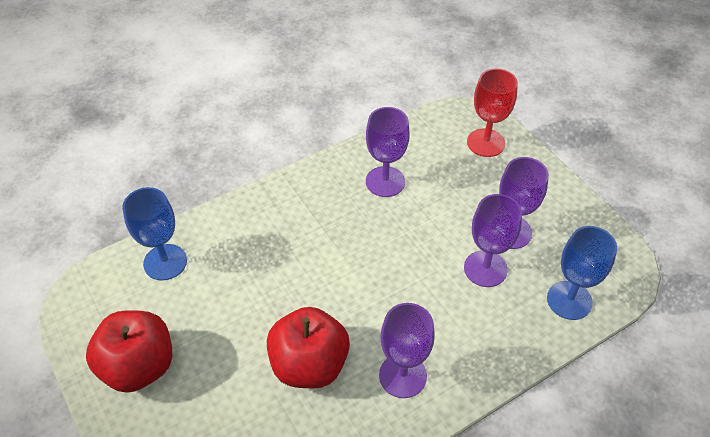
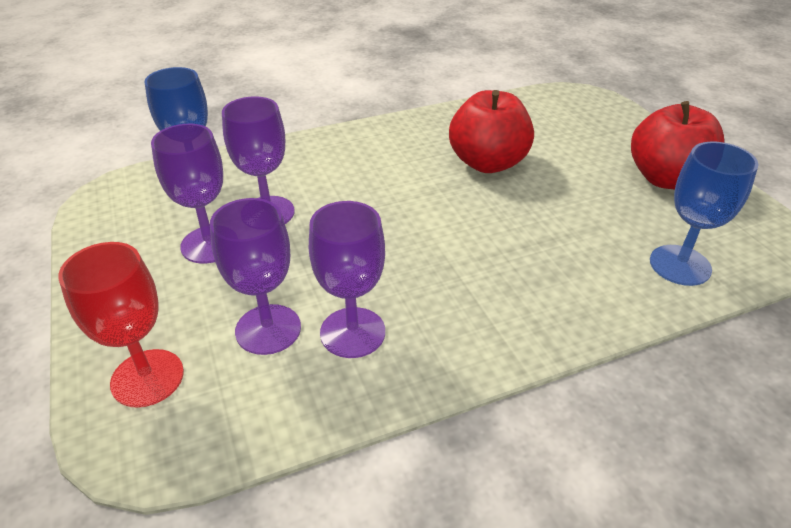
camera: 170 degrees left, 10 degrees down
(402, 375) = (397, 148): purple goblet -> purple goblet (268, 329)

